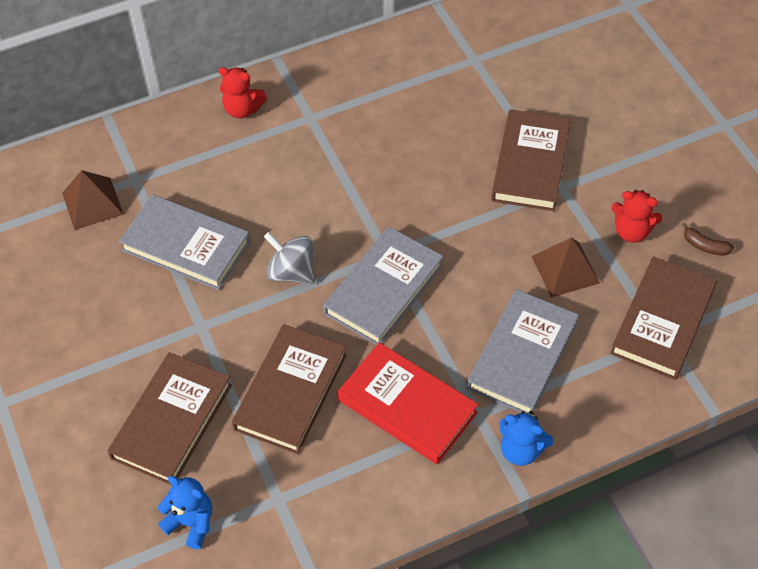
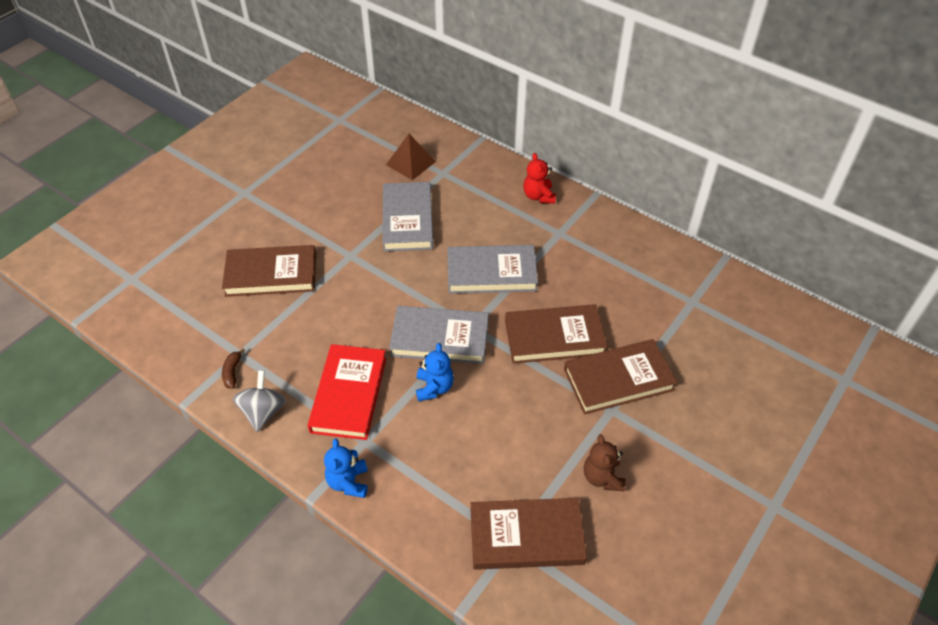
camera: 60 degrees right, 5 degrees down
(191, 523) = (202, 317): blue teddy bear -> blue teddy bear (434, 387)
(291, 392) = (325, 324): brown book -> brown book (554, 337)
(292, 272) = (422, 282): grey spinning top -> grey spinning top (263, 411)
(522, 356) = (433, 448): grey book -> grey book (491, 273)
(565, 269) = (532, 444): brown pyramid -> none
(631, 231) = (602, 477): red teddy bear -> brown teddy bear
(705, 246) = (627, 540): brown banana -> brown banana (232, 372)

